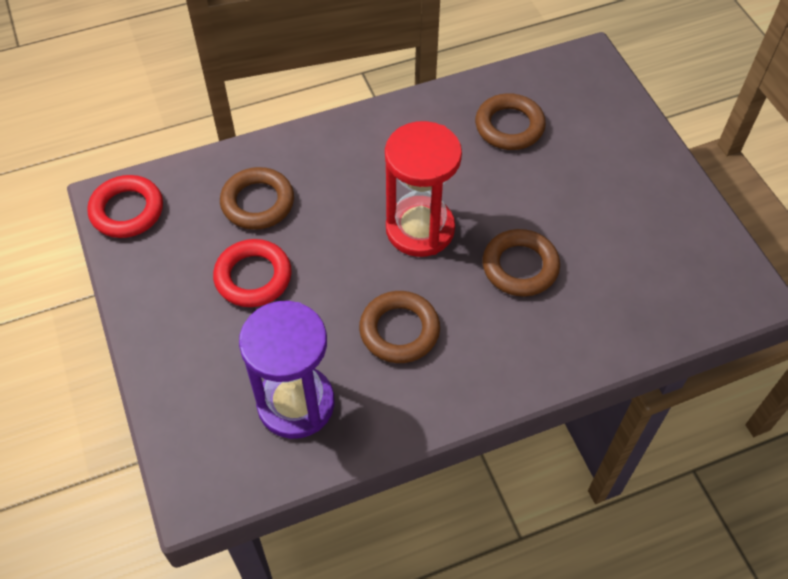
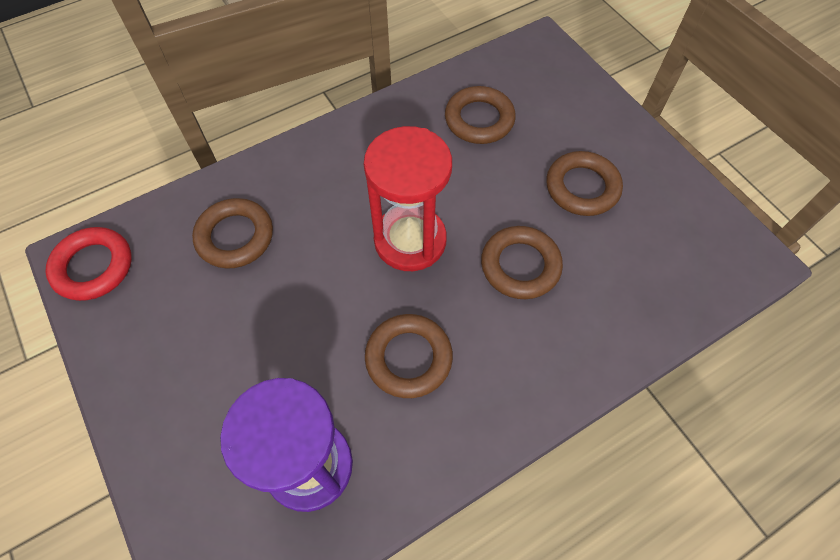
camera: 10 degrees left, 5 degrees up
(253, 277) = (241, 322): red ring -> none
(597, 204) = (582, 187): none -> brown ring

